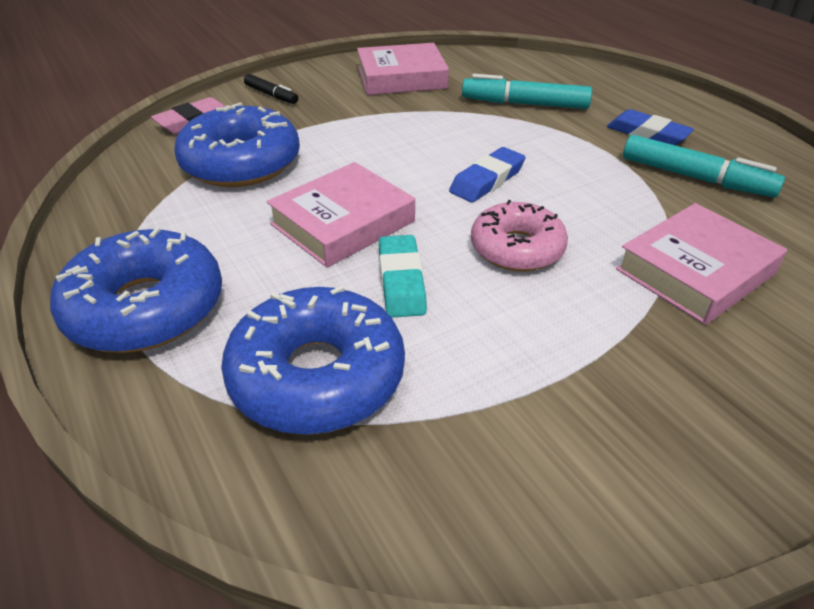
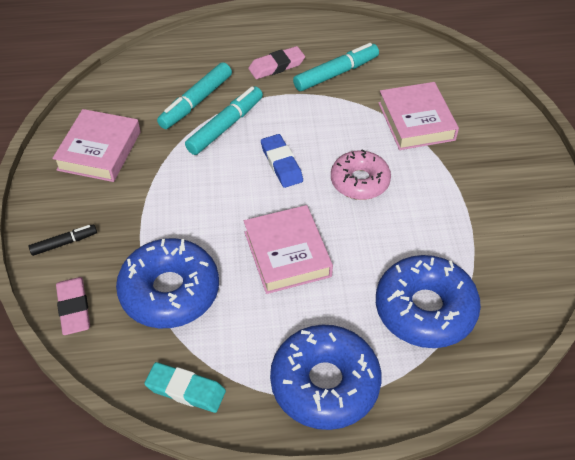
camera: 65 degrees left, 10 degrees up
(401, 281) = (363, 245): turquoise eraser -> turquoise eraser (186, 390)
(508, 130) = (225, 126): none -> turquoise marker
(647, 134) = (276, 66): blue eraser -> pink eraser

